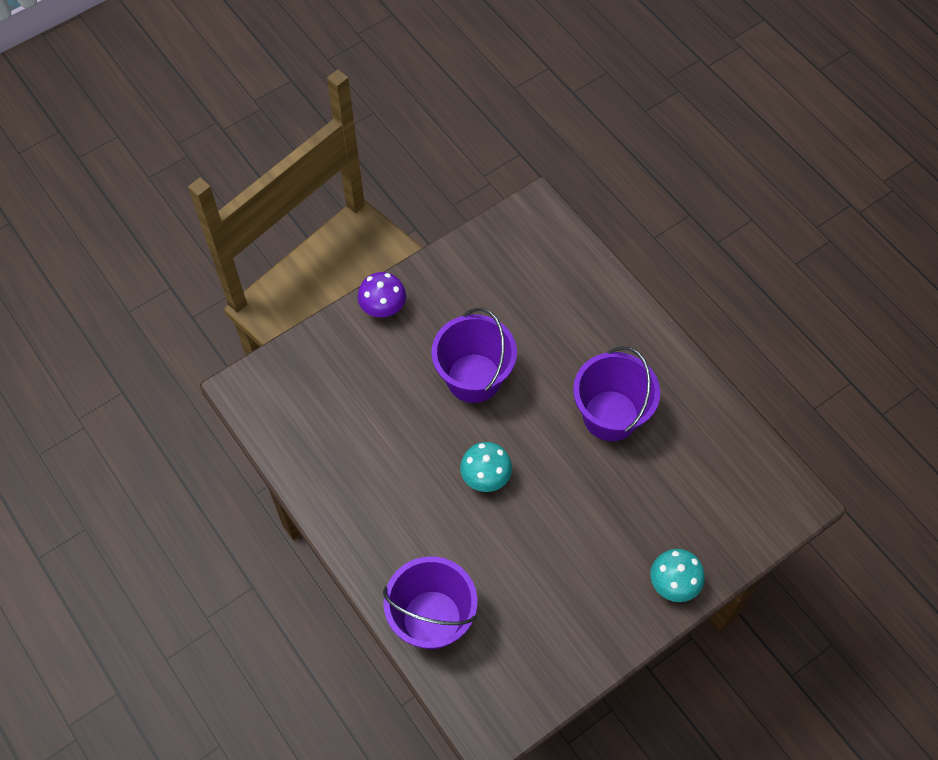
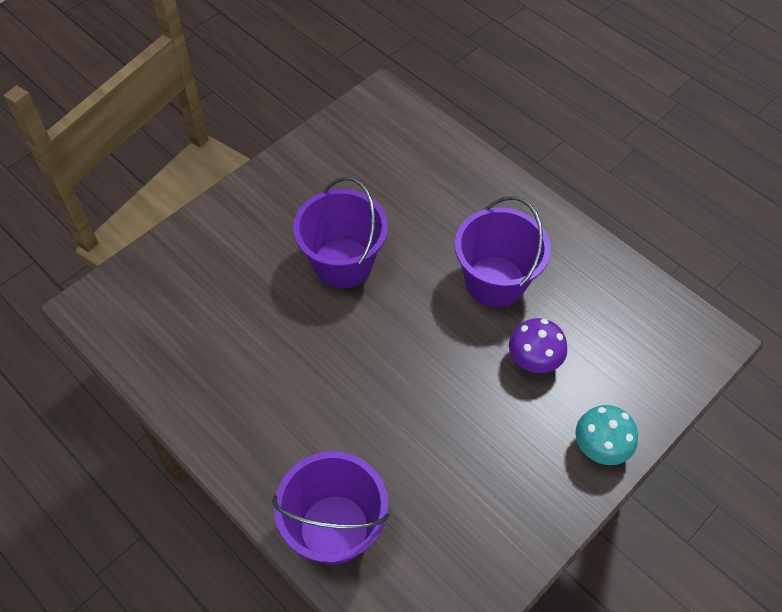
camera: 10 degrees left, 5 degrees down
(383, 307) = (235, 205): purple mushroom -> purple mushroom (534, 359)
(485, 476) = (371, 362): turquoise mushroom -> none

